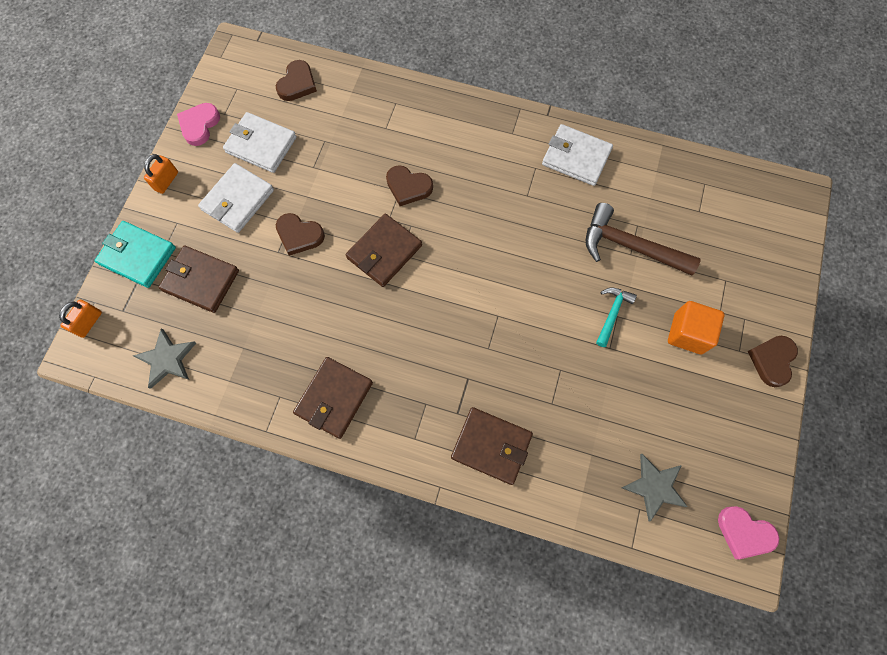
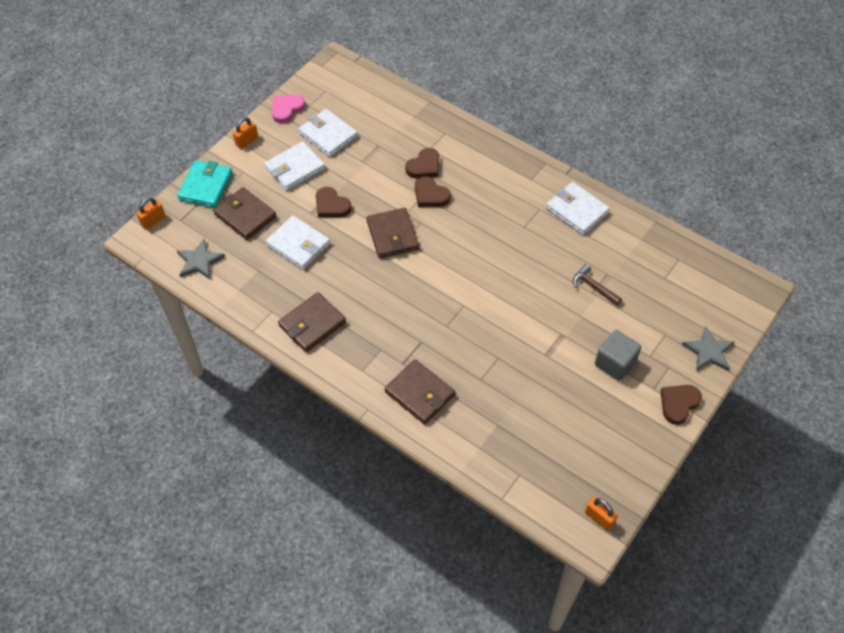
camera: 20 degrees right, 15 degrees down
(138, 256) = (206, 186): turquoise wallet -> turquoise wallet turned 60 degrees clockwise
(279, 298) = (298, 244): none -> white wallet
(297, 84) = (373, 99): brown heart -> brown heart (424, 166)
(384, 252) = (392, 235): brown wallet -> brown wallet turned 75 degrees counterclockwise
(612, 314) = (557, 331): turquoise hammer -> none
(630, 246) = (594, 287): brown hammer -> brown hammer, size x0.55
(654, 487) = (539, 462): grey star -> grey star (708, 351)
(687, 333) = (615, 363): orange cube -> grey cube
(744, 533) = (599, 518): pink heart -> orange padlock

